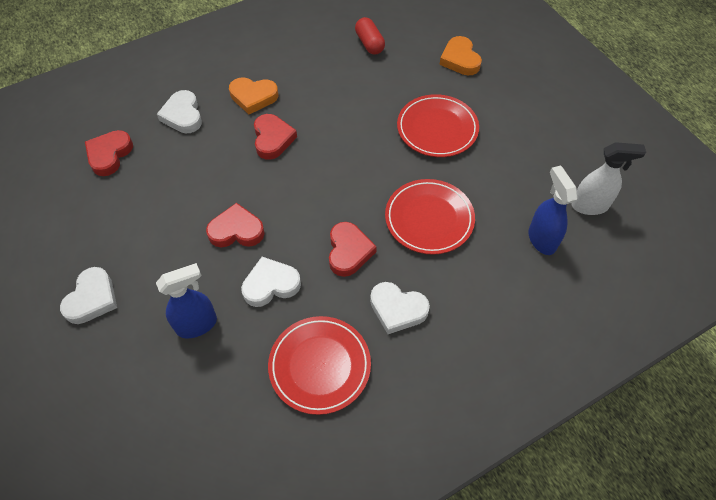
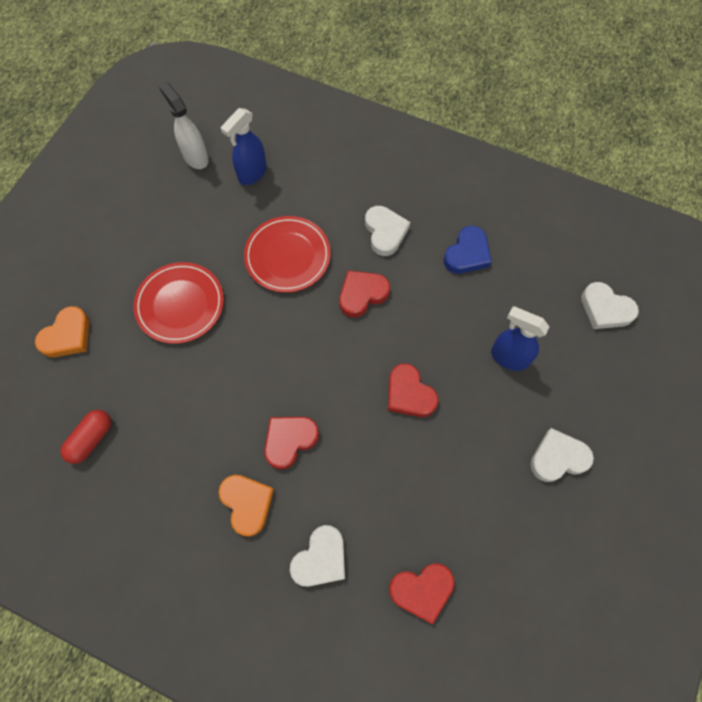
camera: 125 degrees left, 10 degrees up
(271, 285) = (435, 330): white heart -> white heart (605, 309)
(320, 366) = (467, 254): red plate -> blue heart

